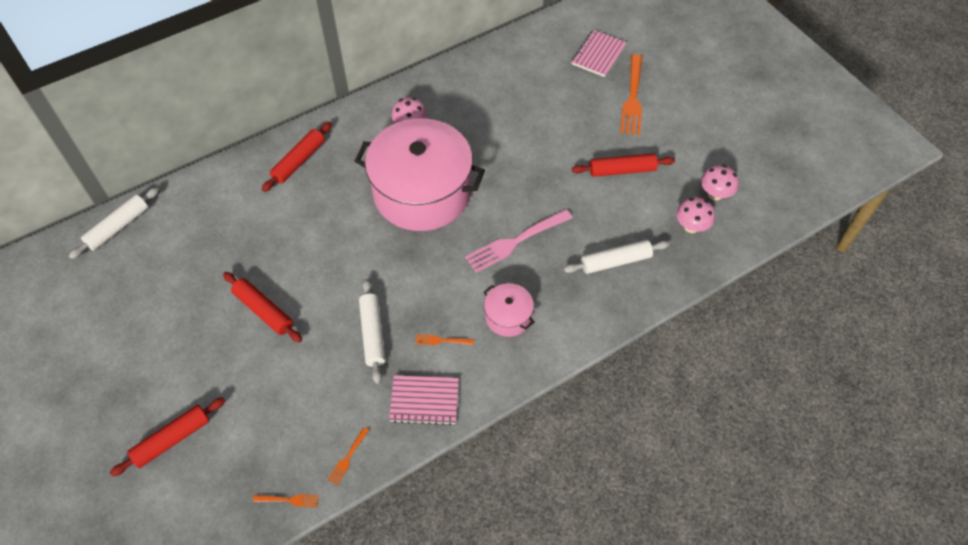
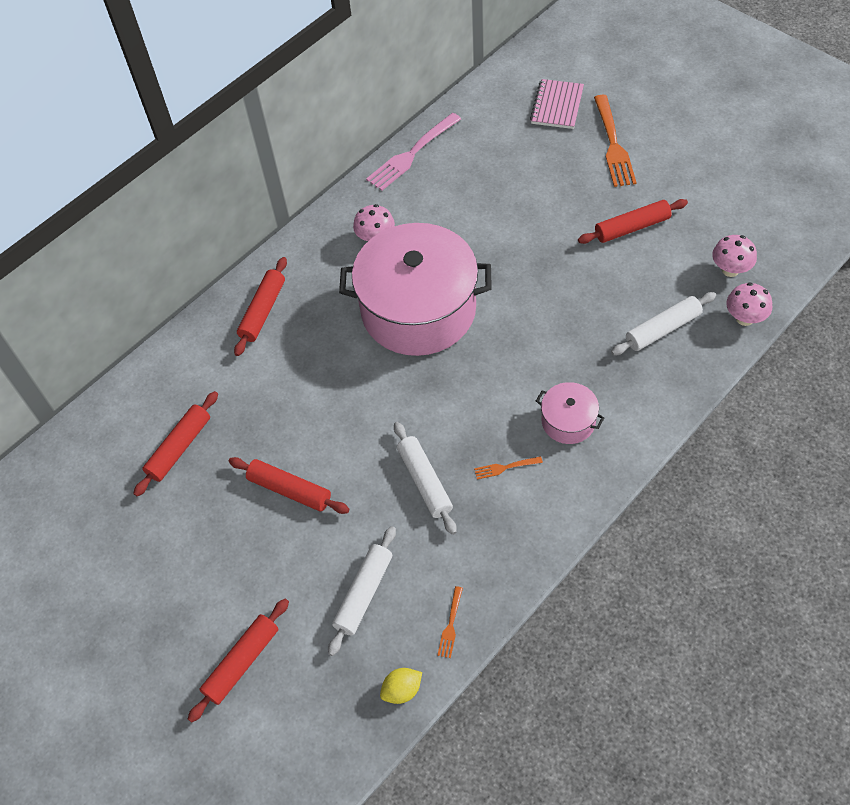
camera: 10 degrees left, 0 degrees up
(118, 227) = (79, 442): white rolling pin -> white rolling pin (364, 593)
(192, 253) = (179, 448): none -> red rolling pin
(288, 500) = (402, 690): orange fork -> yellow lemon
(424, 401) = (511, 539): pink notebook -> none
(516, 241) = (545, 336): pink fork -> pink fork (412, 153)
(715, 194) = (742, 227): pink mushroom -> pink mushroom (744, 318)

